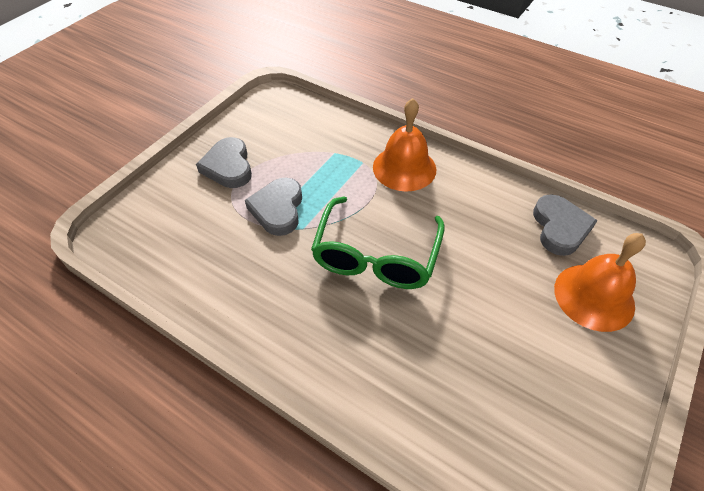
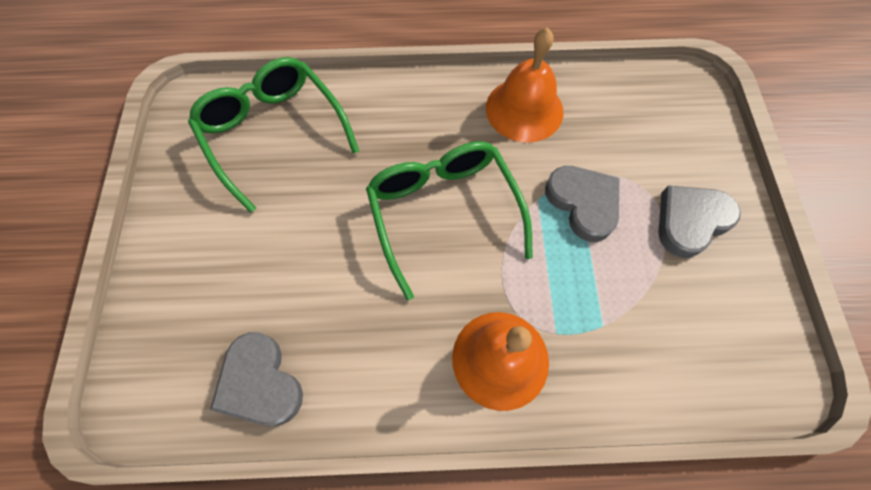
camera: 145 degrees right, 15 degrees up
(228, 167) = (690, 221): grey heart -> grey heart turned 75 degrees counterclockwise
(482, 413) = (273, 133): none -> green glasses
(594, 296) = (199, 302): orange bell -> orange bell (524, 109)

